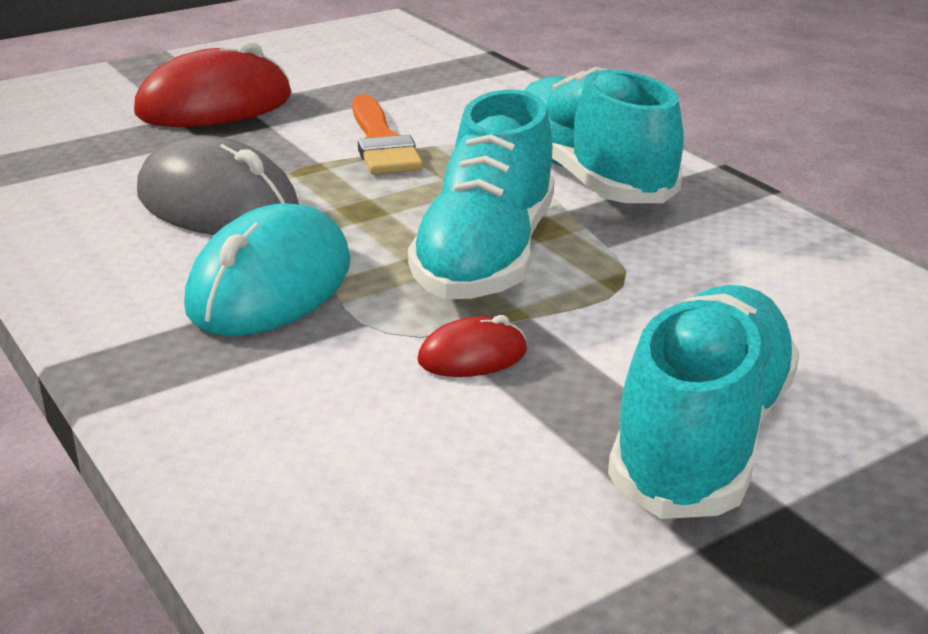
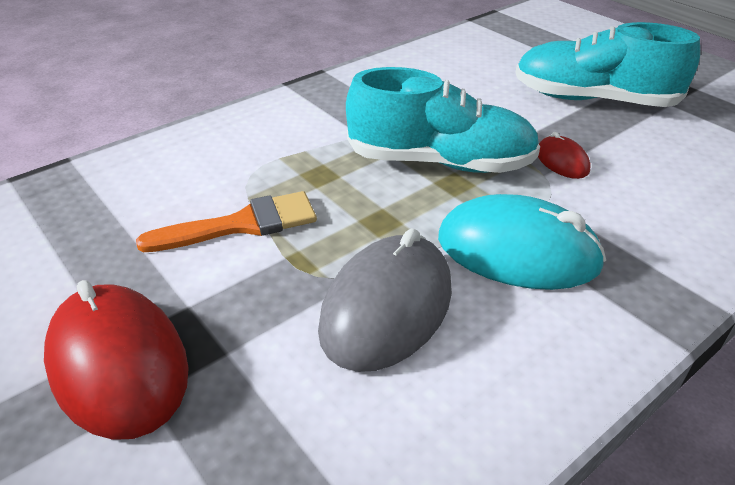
camera: 95 degrees left, 10 degrees up
(589, 177) = (308, 127): turquoise shoe -> none

